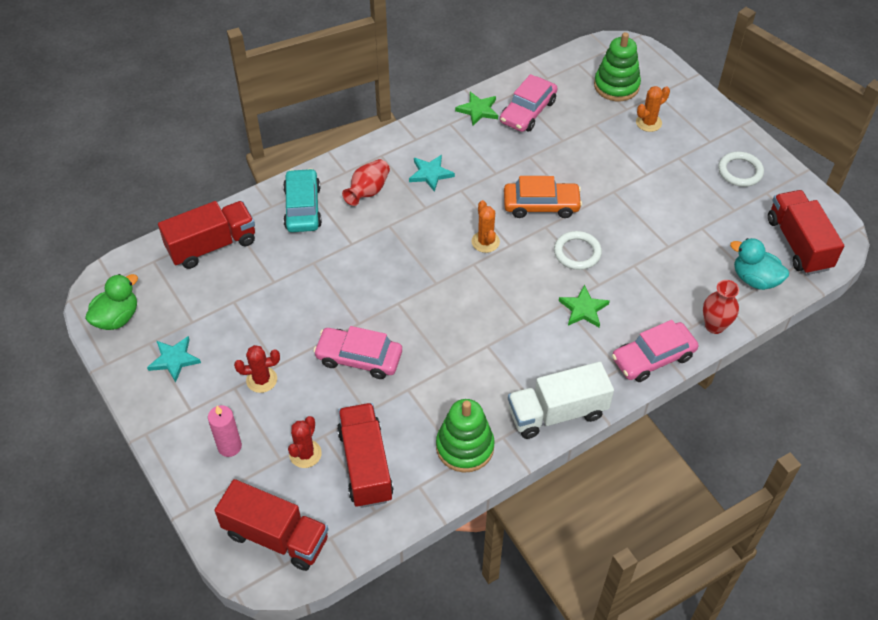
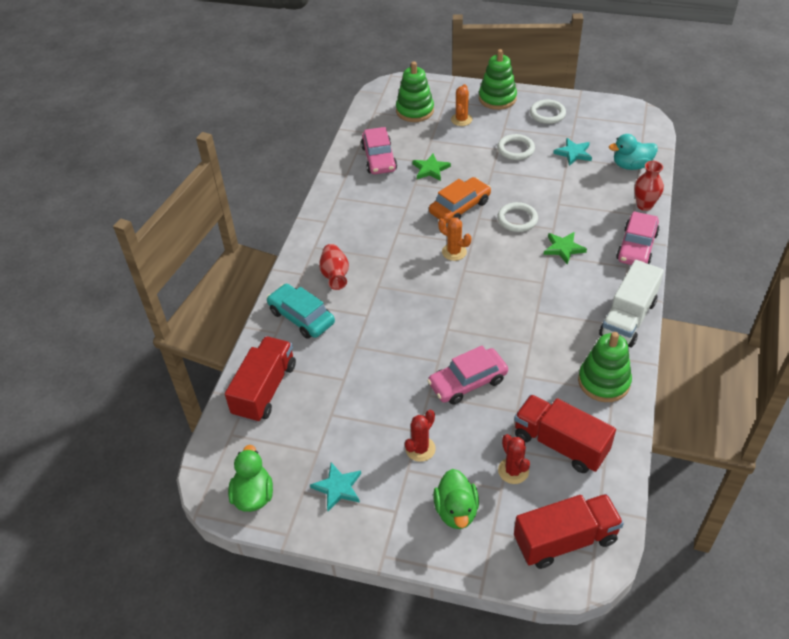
camera: 40 degrees left, 5 degrees down
(229, 446) = (456, 511): pink candle -> green duck
(430, 174) = (364, 236): turquoise star -> turquoise star (573, 153)
(478, 110) = (345, 178): green star -> green star (430, 169)
(662, 186) = (515, 149): none -> white ring
(710, 124) = (497, 98): none -> green stacking toy
(798, 243) = (627, 132): red truck -> none

